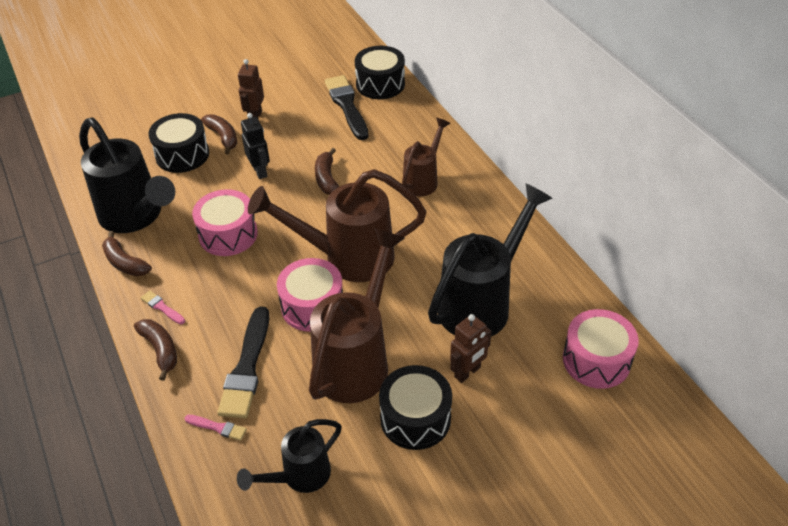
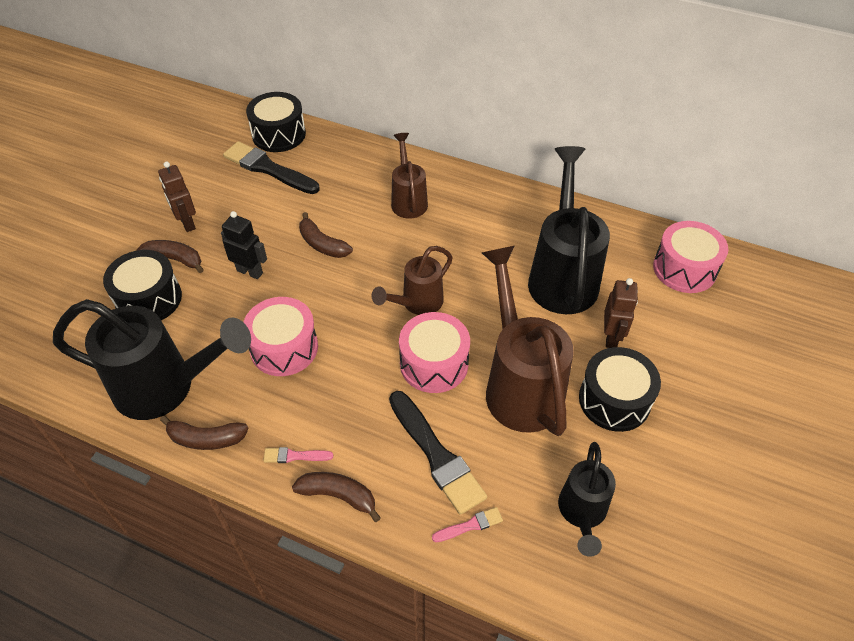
camera: 40 degrees left, 5 degrees up
(346, 258) = (417, 304): brown watering can -> brown watering can, size x0.57

